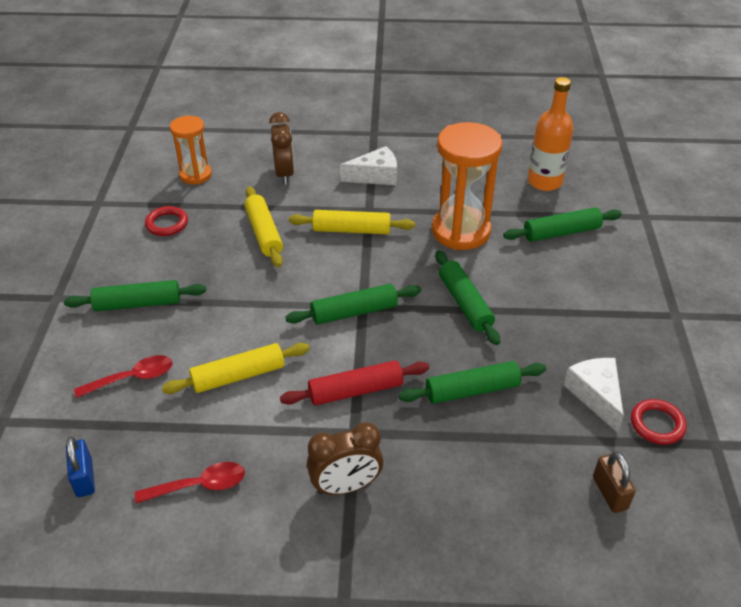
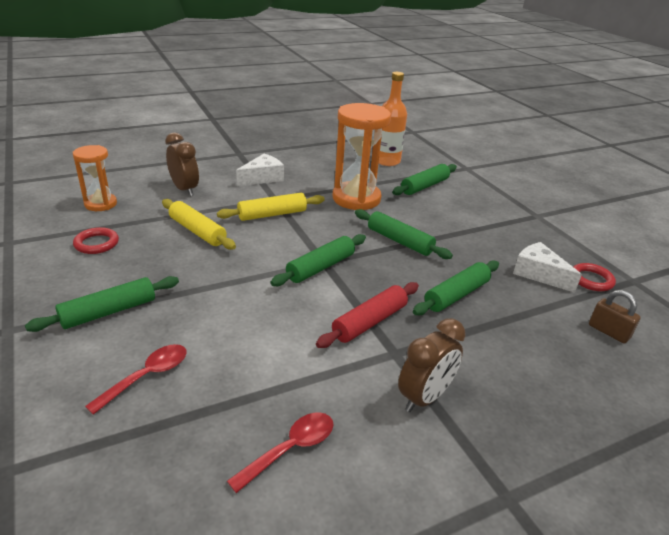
camera: 30 degrees left, 10 degrees down
(84, 478) = (155, 492): blue padlock -> none
(238, 376) = (257, 342): yellow rolling pin -> none

